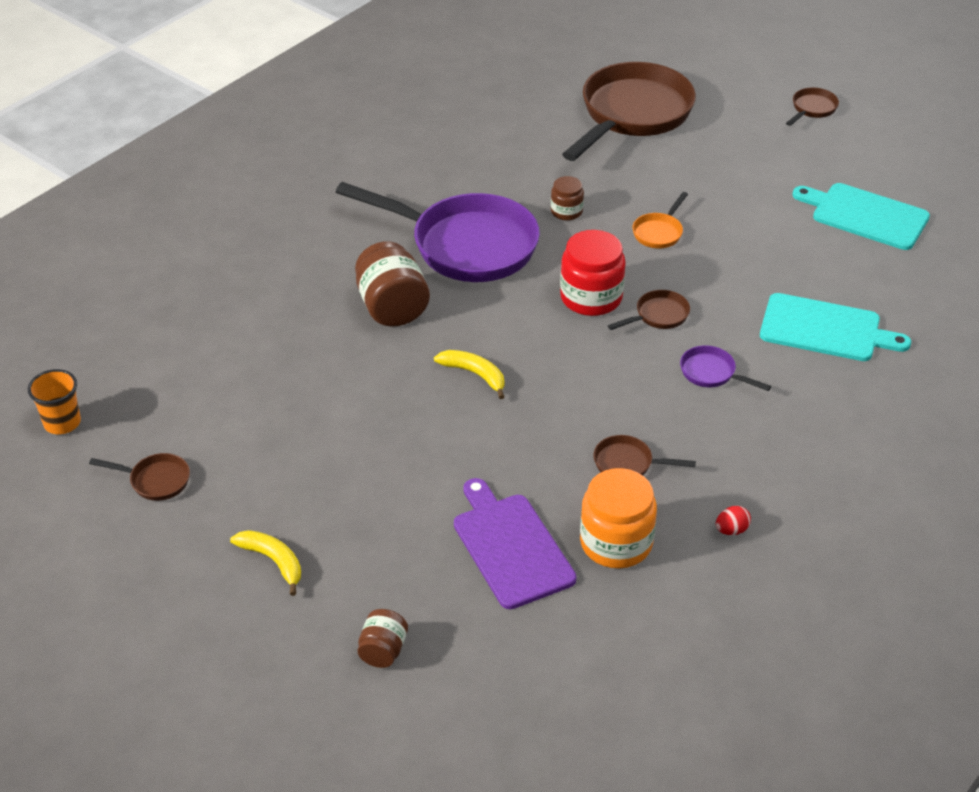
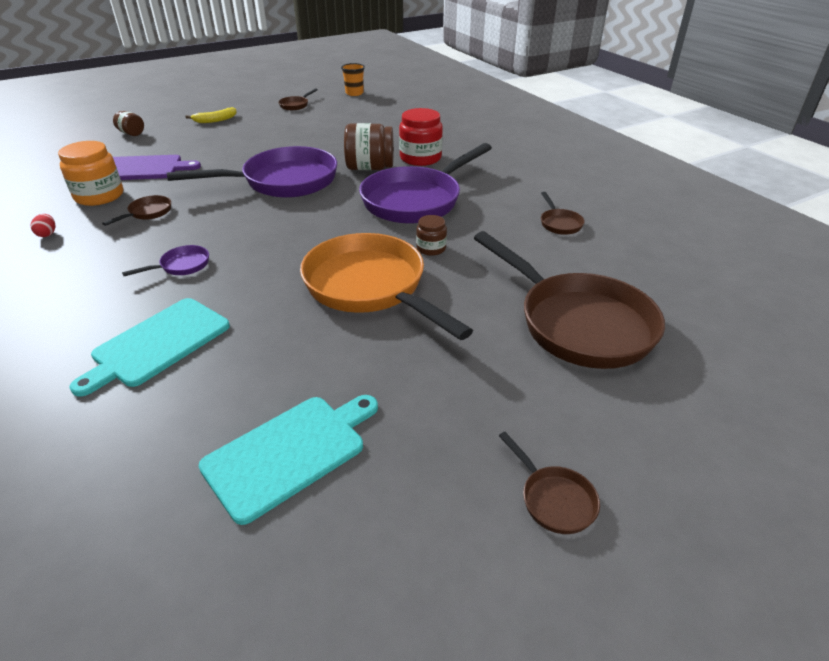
camera: 110 degrees right, 5 degrees down
(475, 374) = (283, 181): yellow banana -> purple pan
(591, 297) = (315, 235): red jar -> red jar (420, 158)
(658, 315) = (267, 259): brown pan -> brown pan (559, 223)
(659, 232) = (370, 287): orange pan -> orange pan, size x2.45

